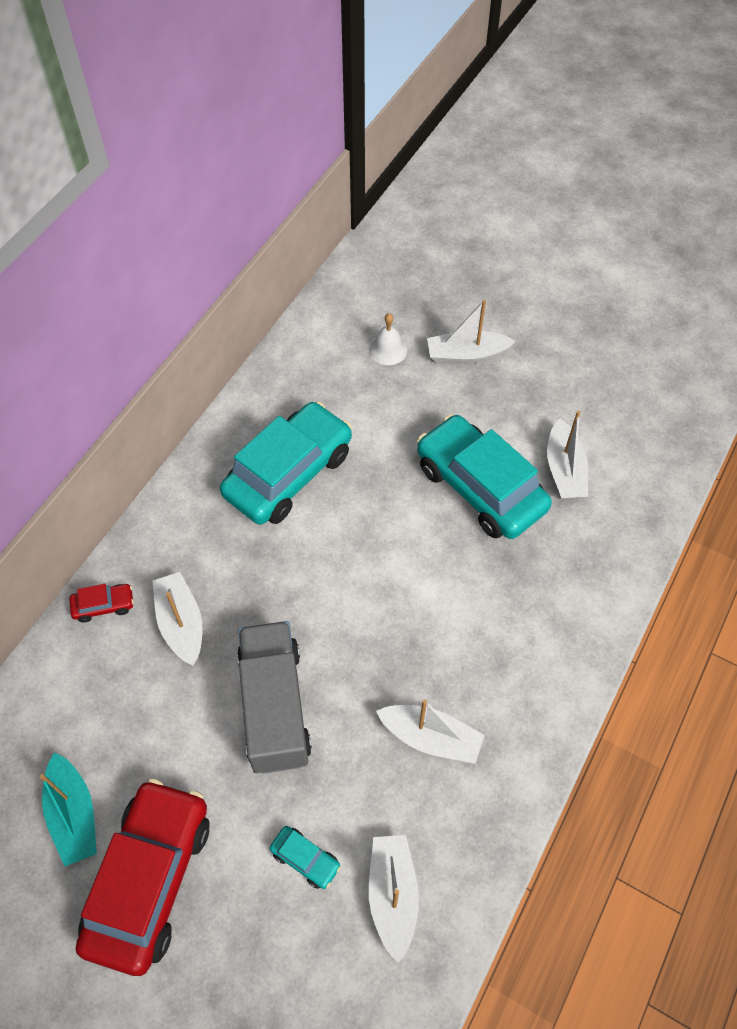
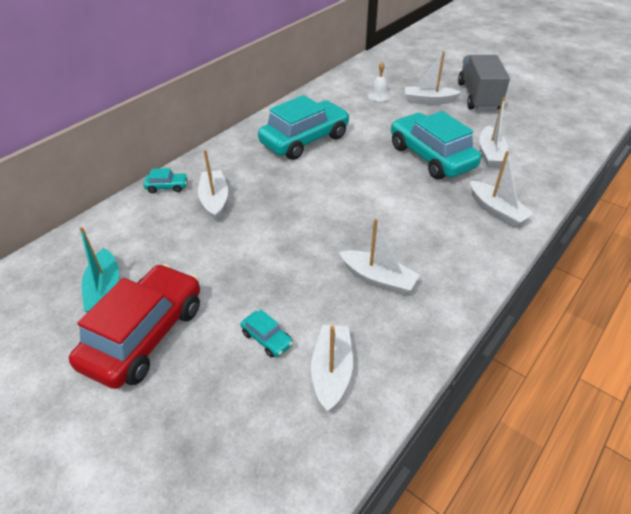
camera: 10 degrees right, 15 degrees down
(104, 606) = (167, 187): red car -> turquoise car
(275, 707) = (266, 249): grey truck -> grey truck (478, 97)
(576, 588) = (496, 211): none -> white boat

